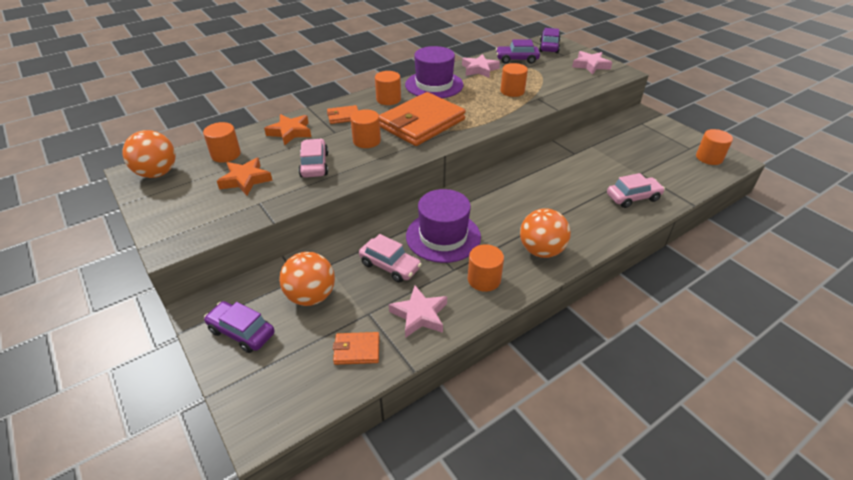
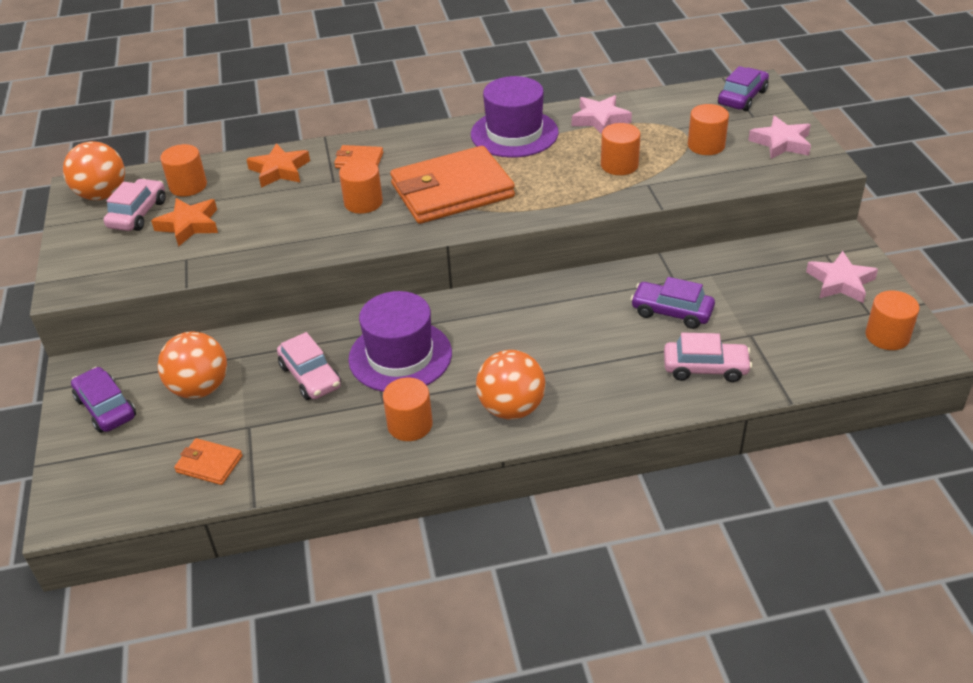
camera: 25 degrees right, 0 degrees up
(314, 165) = (278, 223): pink car -> pink car (138, 214)
(388, 99) = (435, 145): orange cylinder -> orange cylinder (706, 145)
(419, 315) = (303, 445): pink star -> pink star (840, 282)
(516, 59) = (671, 112): purple car -> purple car (671, 312)

